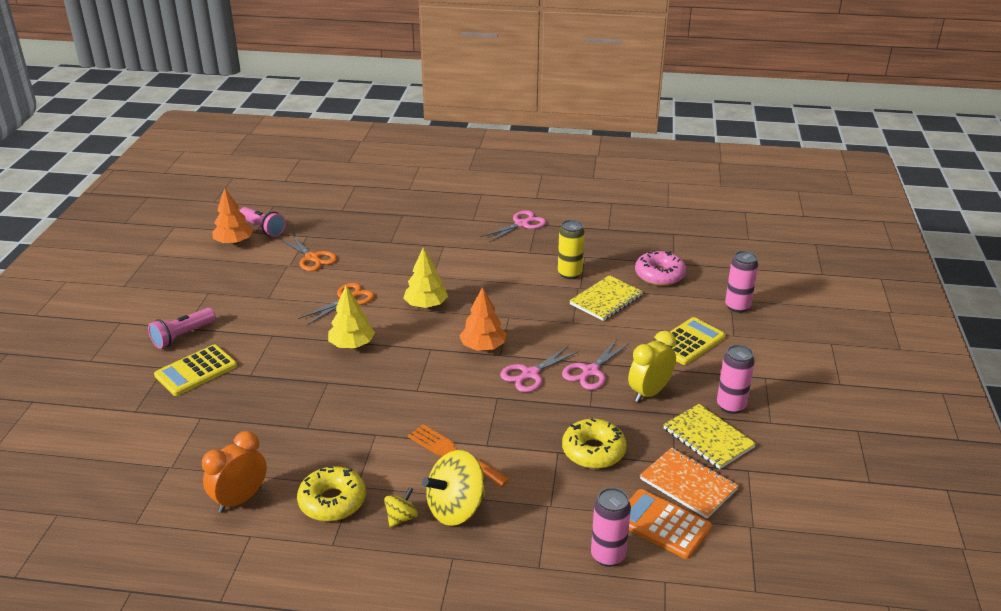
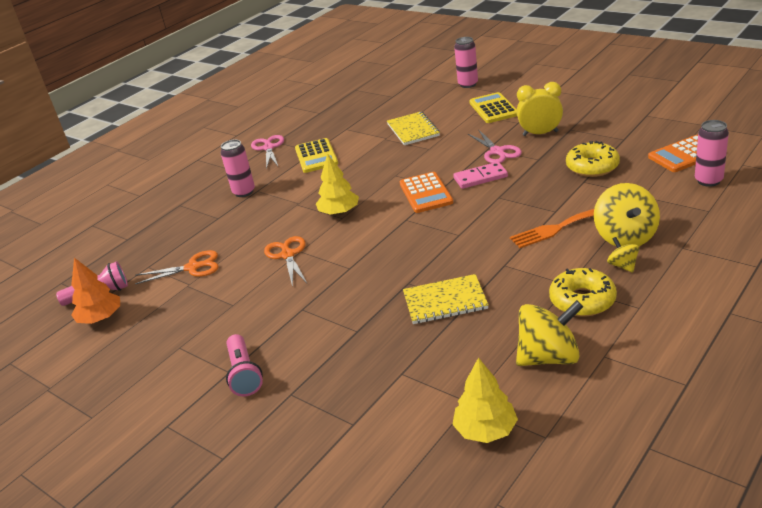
camera: 55 degrees left, 0 degrees up
(196, 371) = (318, 369): yellow calculator -> yellow calculator (316, 156)
(240, 499) = (549, 357): orange clock -> yellow spinning top
(352, 345) = (362, 261): yellow tree -> yellow tree (485, 430)
(483, 347) = (426, 193): orange tree -> orange calculator
(530, 374) = (480, 177): pink scissors -> pink domino
(569, 273) = (363, 139): yellow can -> none
(649, 392) = (540, 133): yellow clock -> yellow clock turned 105 degrees clockwise
(659, 275) = (402, 104): pink donut -> none
(688, 484) = (649, 138): orange notebook -> none
(708, 438) = (605, 122): yellow notebook -> yellow notebook (445, 301)
(731, 406) = (576, 108): pink can -> pink can (244, 192)

